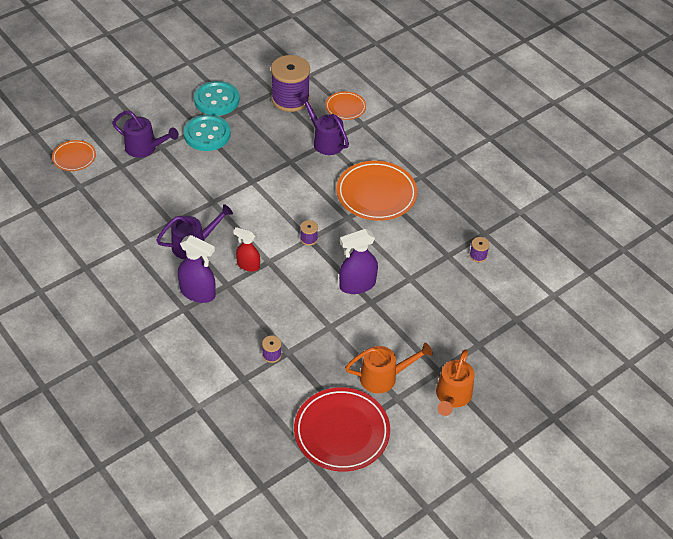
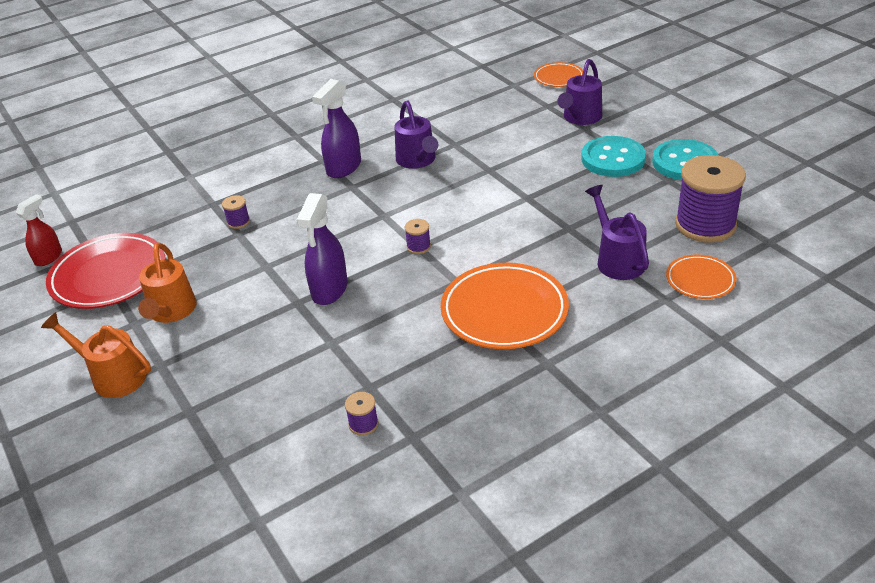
camera: 100 degrees right, 10 degrees down
(248, 265) = (379, 200): red spray bottle -> red spray bottle (48, 257)
(325, 141) = (617, 259): purple watering can -> purple watering can turned 75 degrees counterclockwise
(357, 285) = (329, 290): purple spray bottle -> purple spray bottle turned 150 degrees counterclockwise

